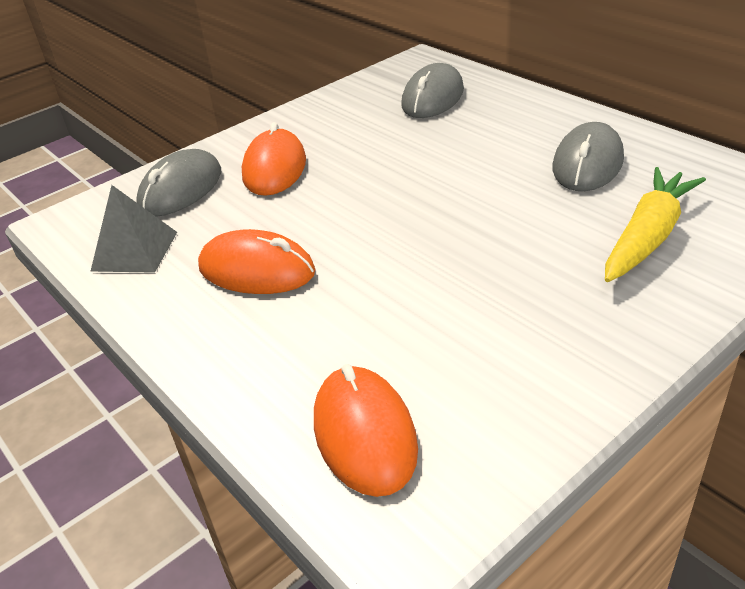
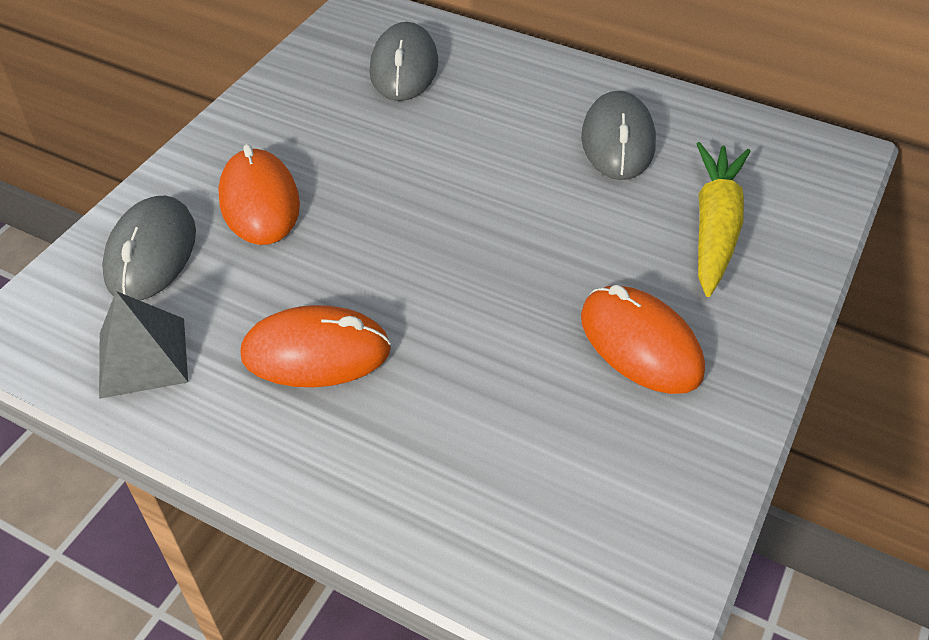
camera: 25 degrees left, 10 degrees up
(364, 434) = (543, 530): orange mouse -> orange mouse (640, 344)

